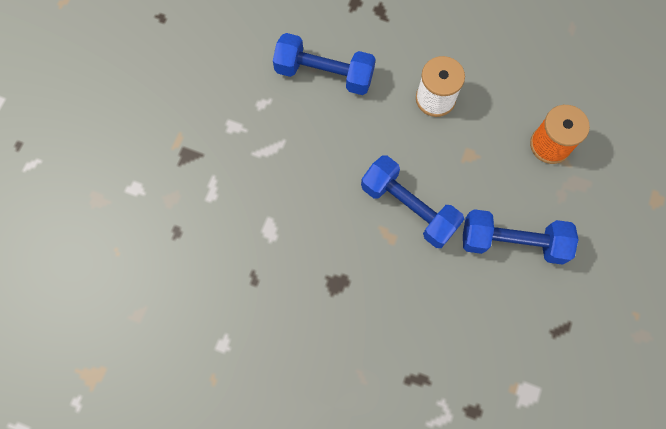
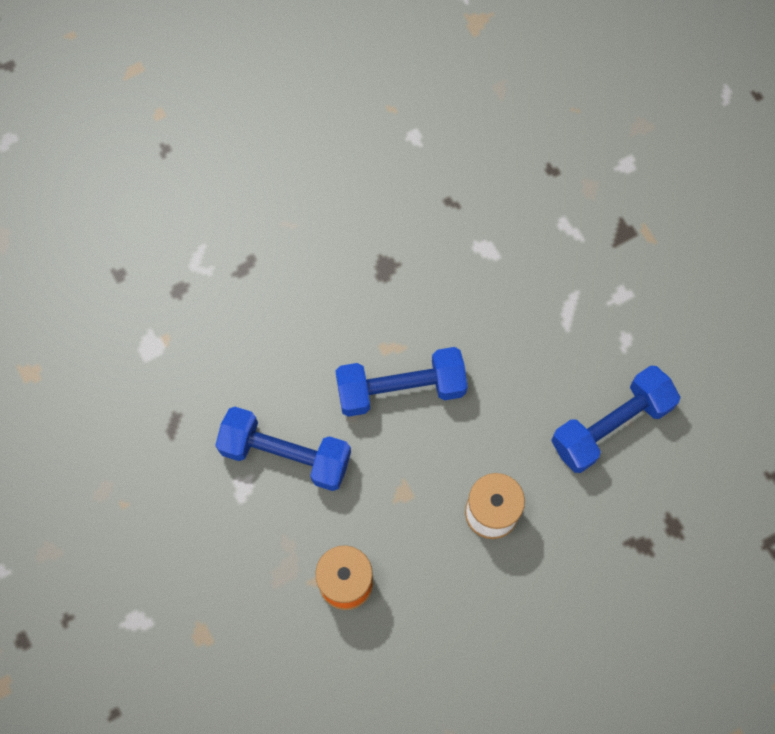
camera: 130 degrees right, 0 degrees up
(512, 242) = (285, 454): blue dumbbell -> blue dumbbell turned 60 degrees clockwise

